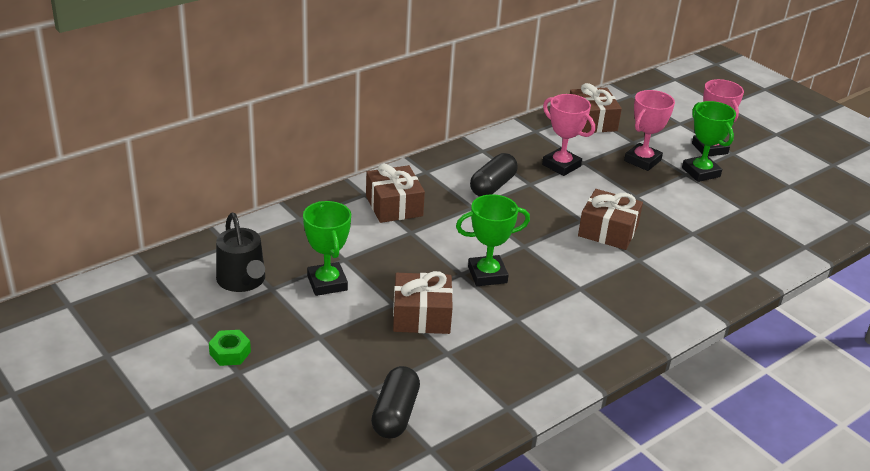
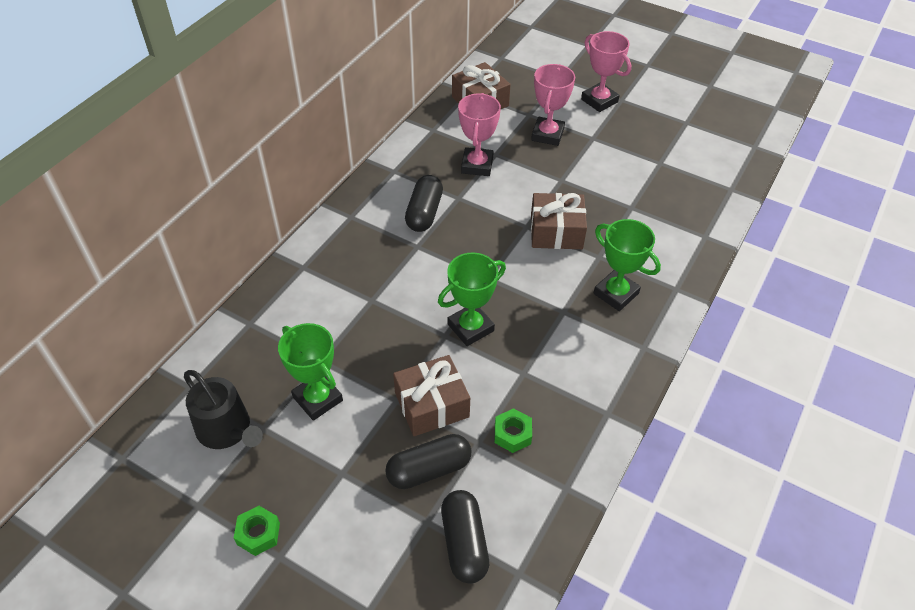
camera: 20 degrees left, 15 degrees up
(393, 357) = (429, 469): none -> black capsule
(394, 206) = (339, 272): brown gift -> none
(481, 357) = (512, 434): none -> green nut
(561, 165) = (477, 165): pink trophy -> pink trophy turned 75 degrees clockwise
(700, 172) = (604, 132): green trophy -> green trophy (616, 293)

